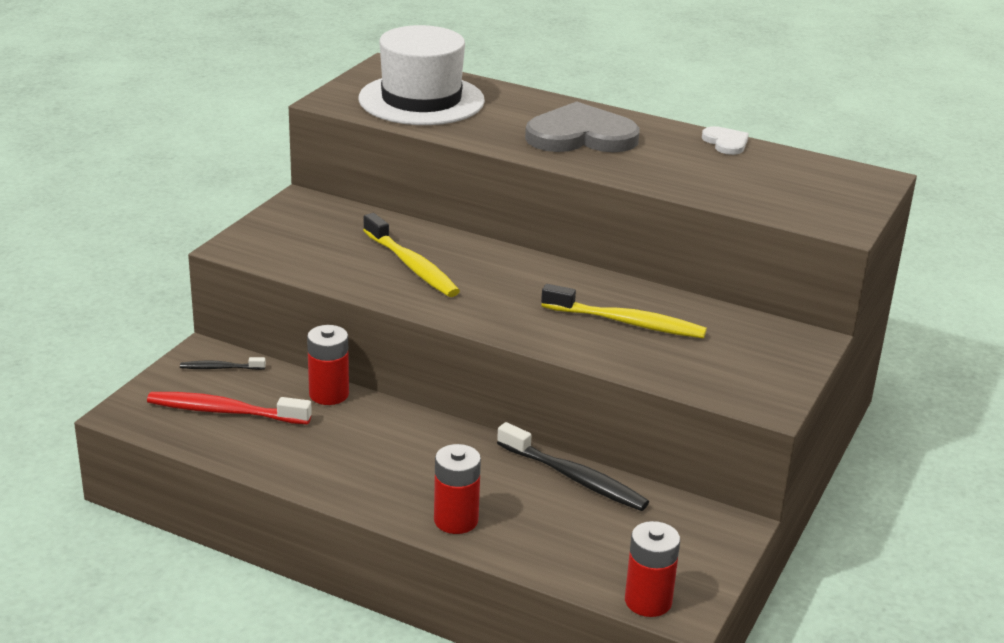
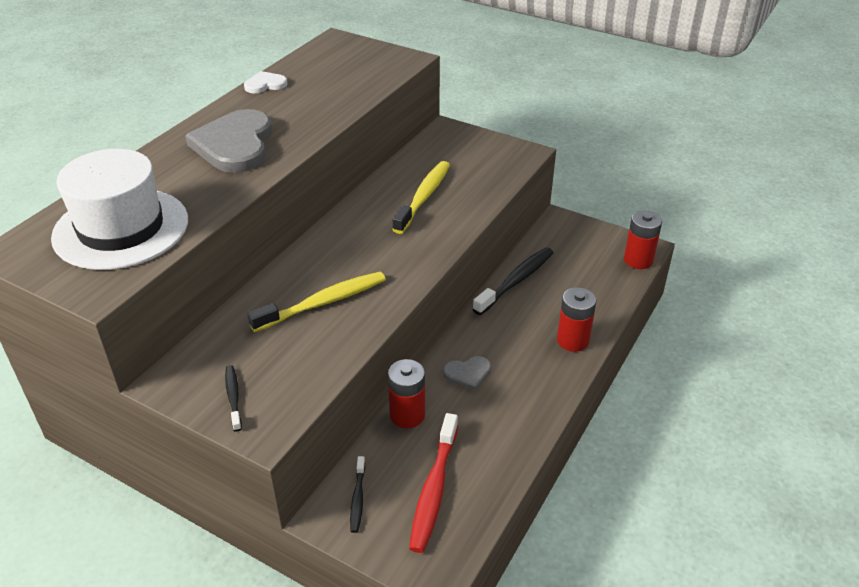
camera: 85 degrees left, 10 degrees up
(277, 230) = (233, 397): none -> black toothbrush
(393, 435) = (468, 373): none -> grey heart

